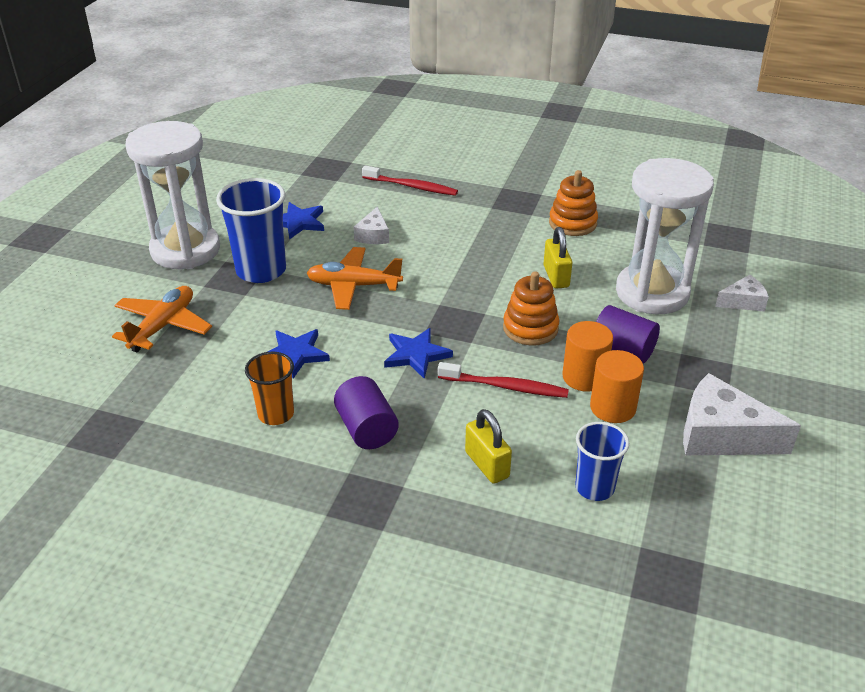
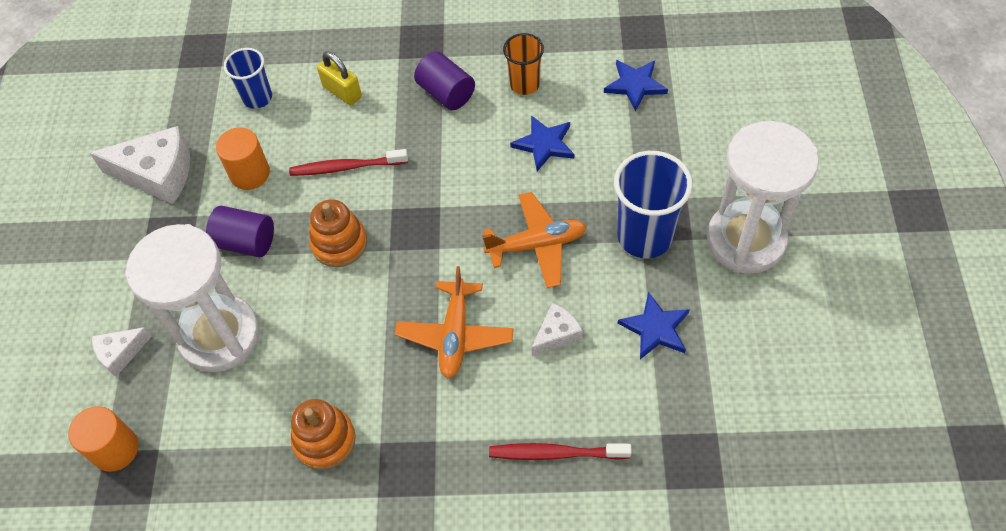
camera: 165 degrees right, 20 degrees up
(163, 326) = (684, 138): orange plane -> orange plane (455, 335)
(373, 235) = (556, 334): white cheese -> white cheese turned 60 degrees clockwise
(416, 355) = (436, 177): blue star -> blue star (635, 85)
(556, 276) = (328, 329): yellow padlock -> none
(584, 377) = (278, 199): orange cylinder -> orange cylinder (115, 449)

